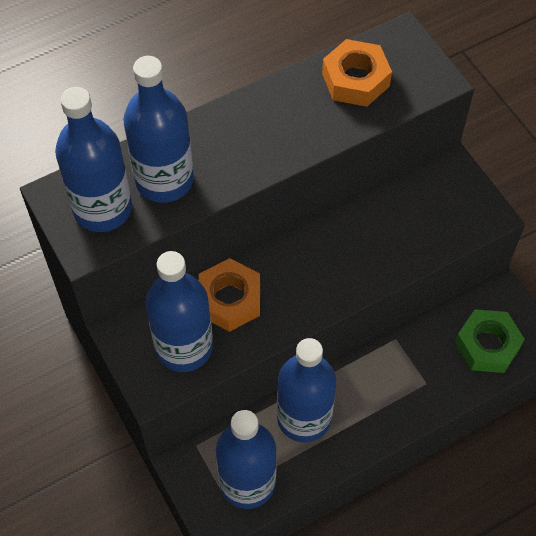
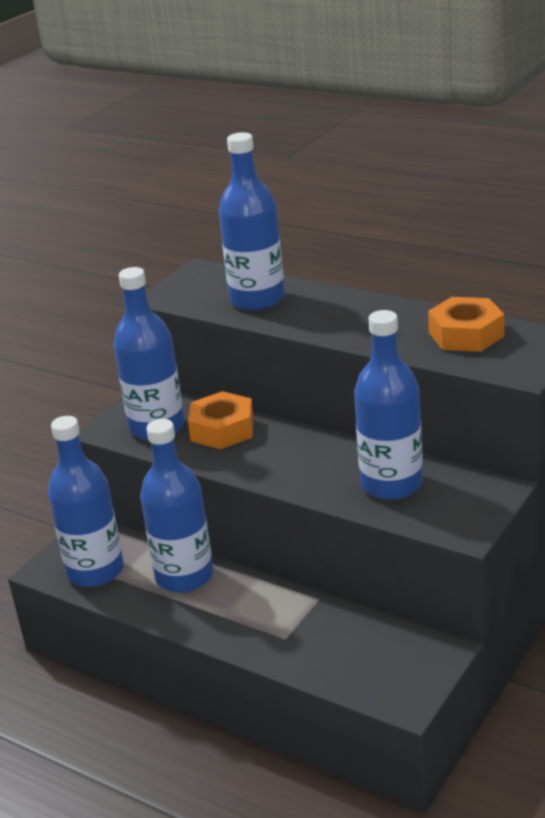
camera: 65 degrees right, 30 degrees down
(102, 209) = (204, 289): blue bottle -> blue bottle (391, 484)
(487, 345) = (367, 663): green nut -> none

